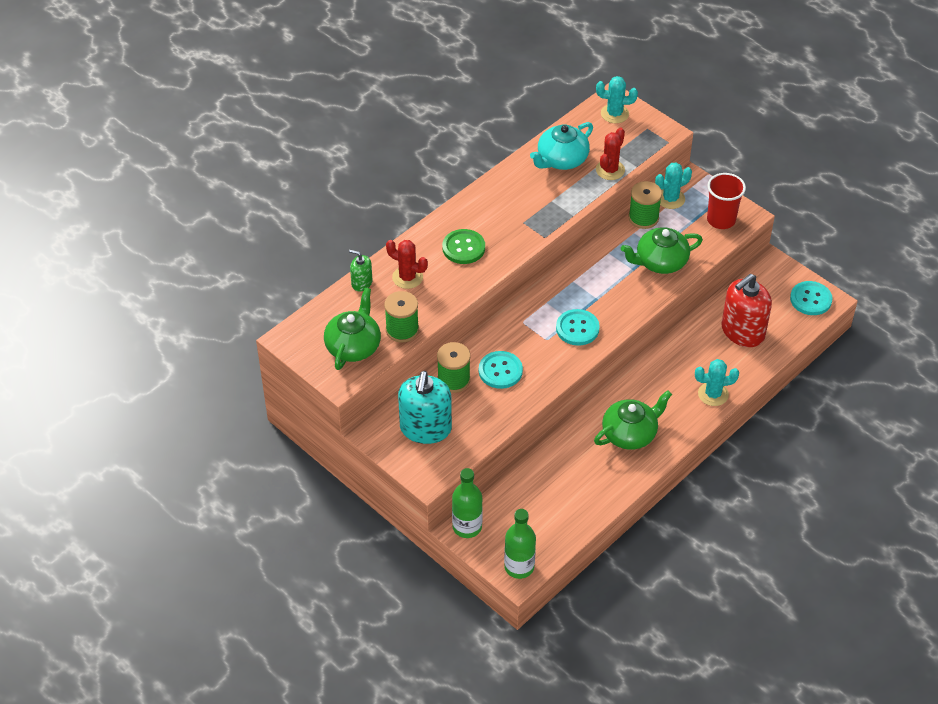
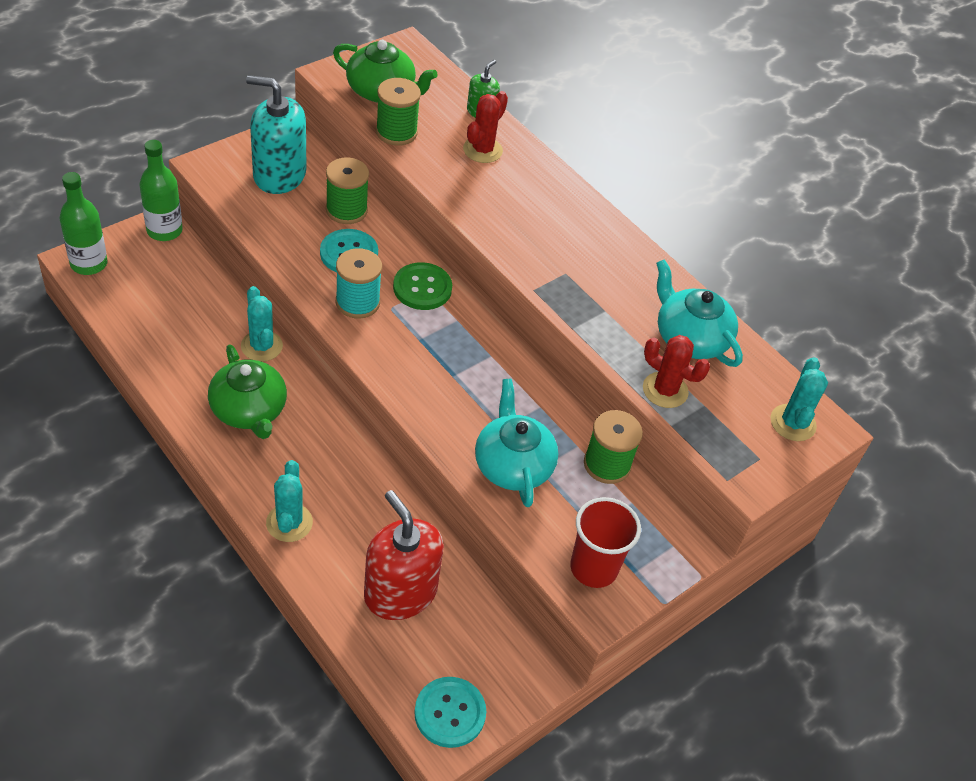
camera: 90 degrees right, 0 degrees up
(463, 248) = (525, 207): green button -> green button (422, 288)
(548, 358) = (357, 302): none -> turquoise spool
(577, 328) = (402, 342): turquoise button -> none
(660, 262) = (513, 465): green teapot -> turquoise teapot
(670, 199) = (646, 509): turquoise cactus -> turquoise cactus (261, 346)

